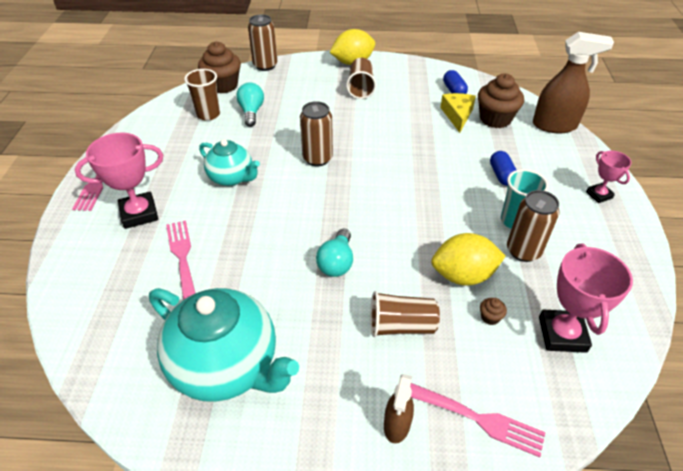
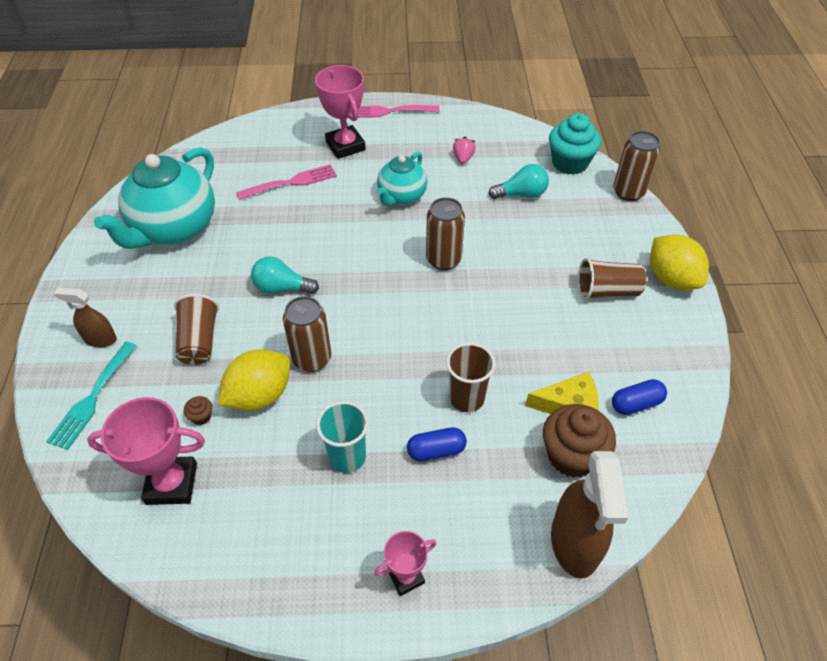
camera: 85 degrees right, 5 degrees up
(194, 138) = (463, 158): none -> pink strawberry
(208, 114) = (508, 161): brown cup -> brown cup (466, 398)
(223, 85) = (569, 163): brown cupcake -> turquoise cupcake
(463, 275) = (259, 395): yellow lemon -> yellow lemon turned 60 degrees clockwise
(479, 419) = (92, 398): pink fork -> turquoise fork
(523, 251) = (295, 460): brown can -> brown can (312, 359)

